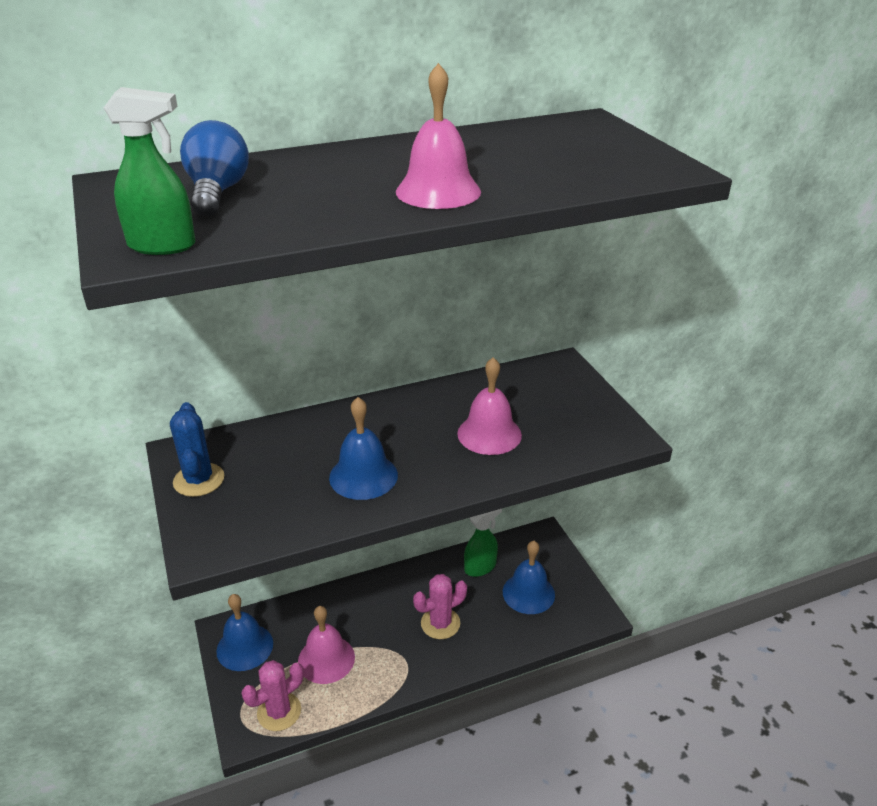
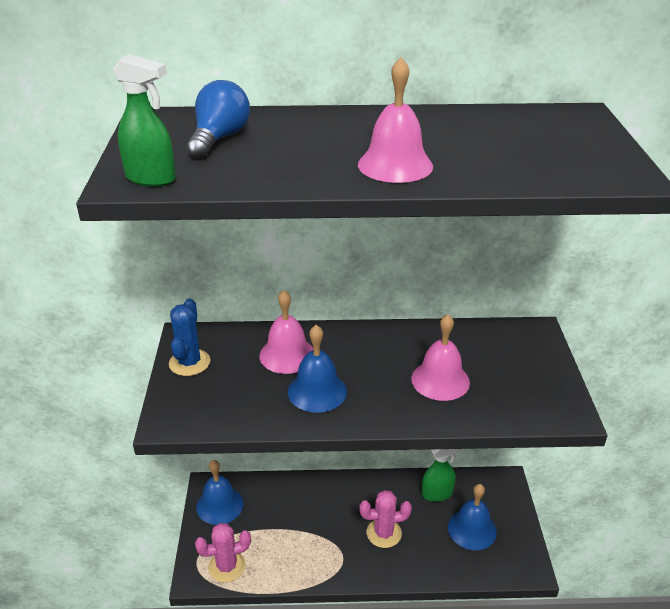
camera: 20 degrees right, 0 degrees up
(326, 659) = (279, 535): pink bell -> pink bell (287, 355)

